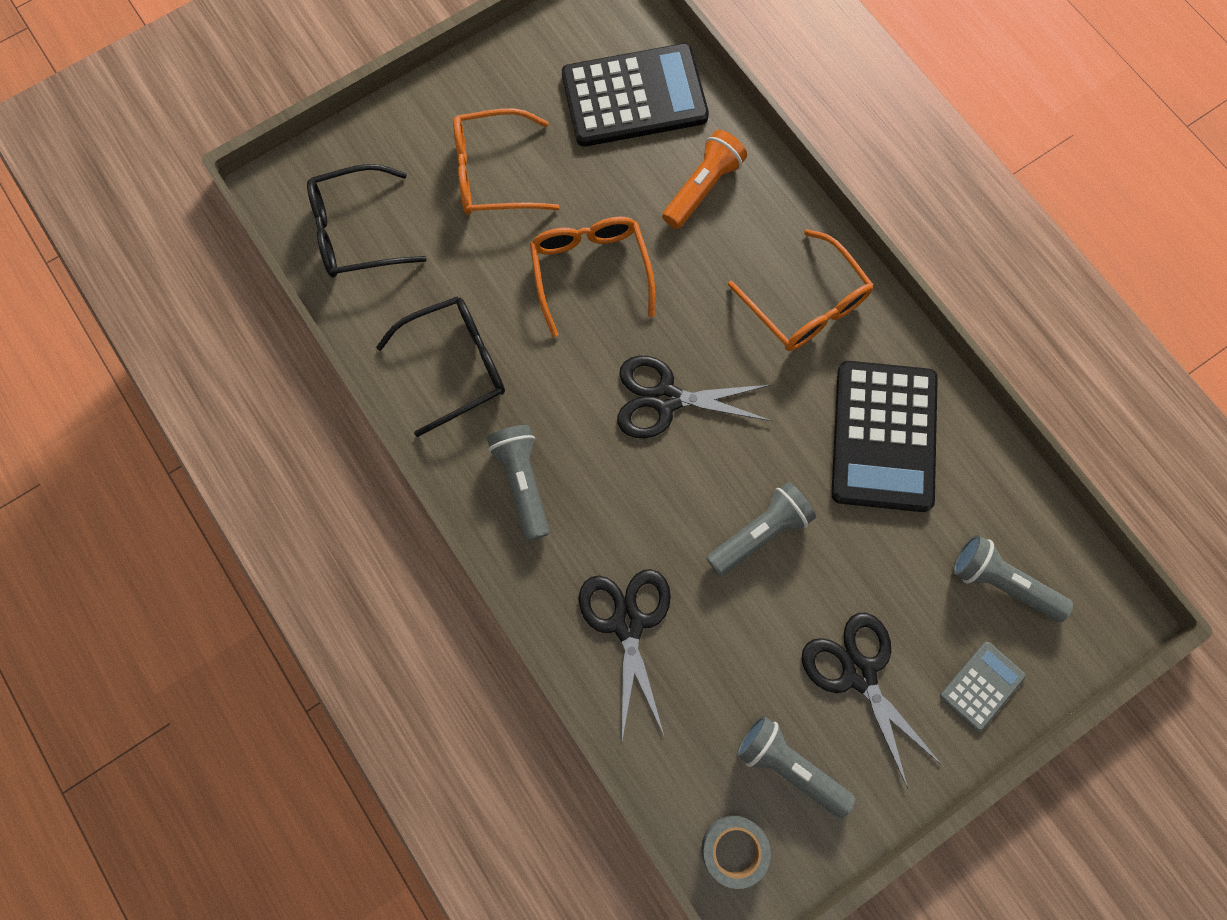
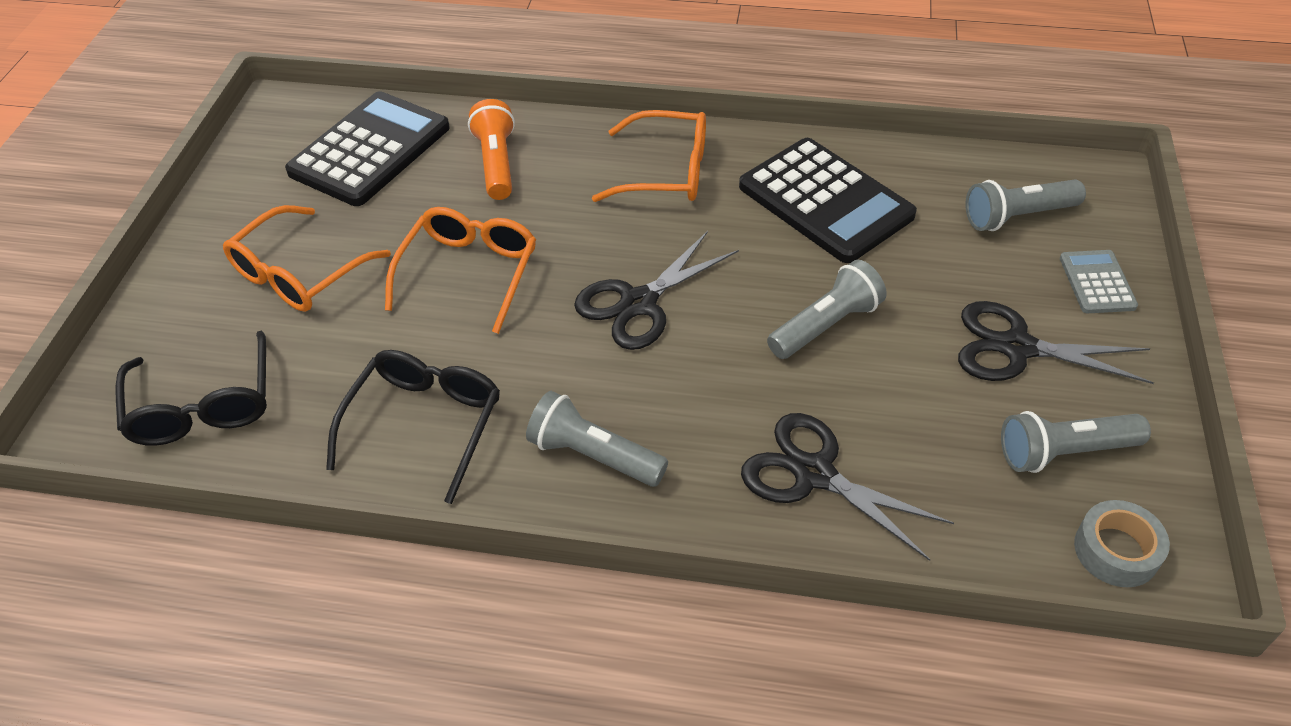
camera: 45 degrees left, 25 degrees down
(356, 232) = (203, 405): black glasses -> black glasses turned 45 degrees counterclockwise
(590, 271) = (469, 273): orange glasses -> orange glasses turned 75 degrees clockwise
(760, 533) = (826, 325): grey flashlight -> grey flashlight turned 45 degrees clockwise

